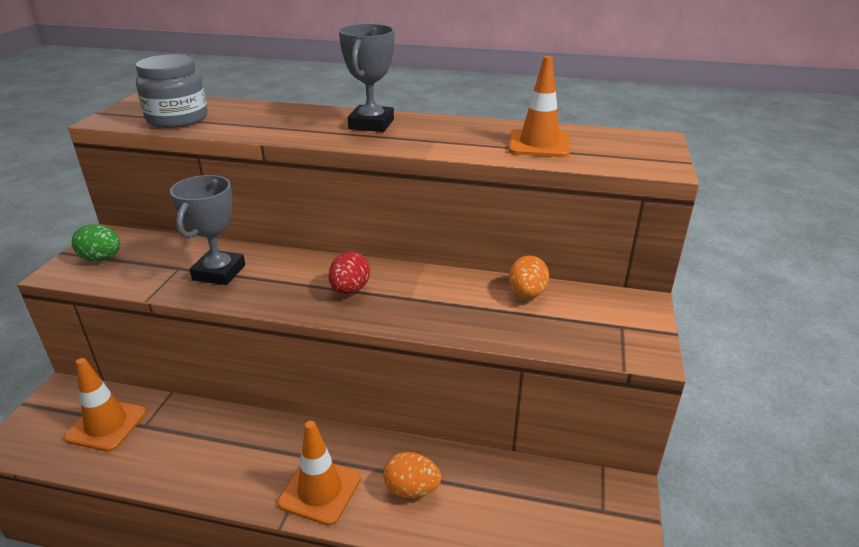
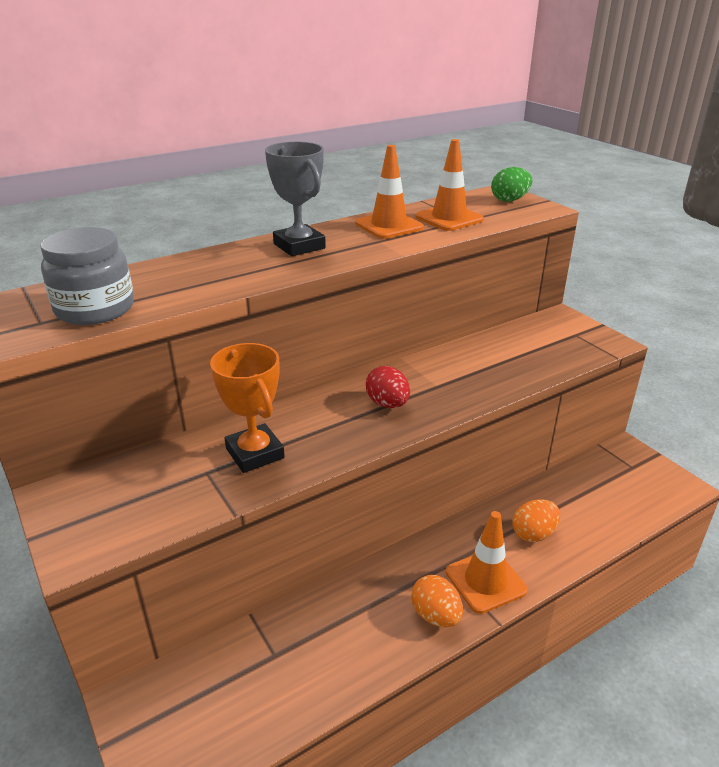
camera: 45 degrees left, 0 degrees up
(101, 258) = (100, 513): green egg -> green egg (509, 200)
(106, 425) = (237, 684): orange traffic cone -> orange traffic cone (389, 226)
(219, 272) = (255, 453): grey trophy -> orange trophy
(527, 294) = (498, 343): orange egg -> orange egg (436, 616)

